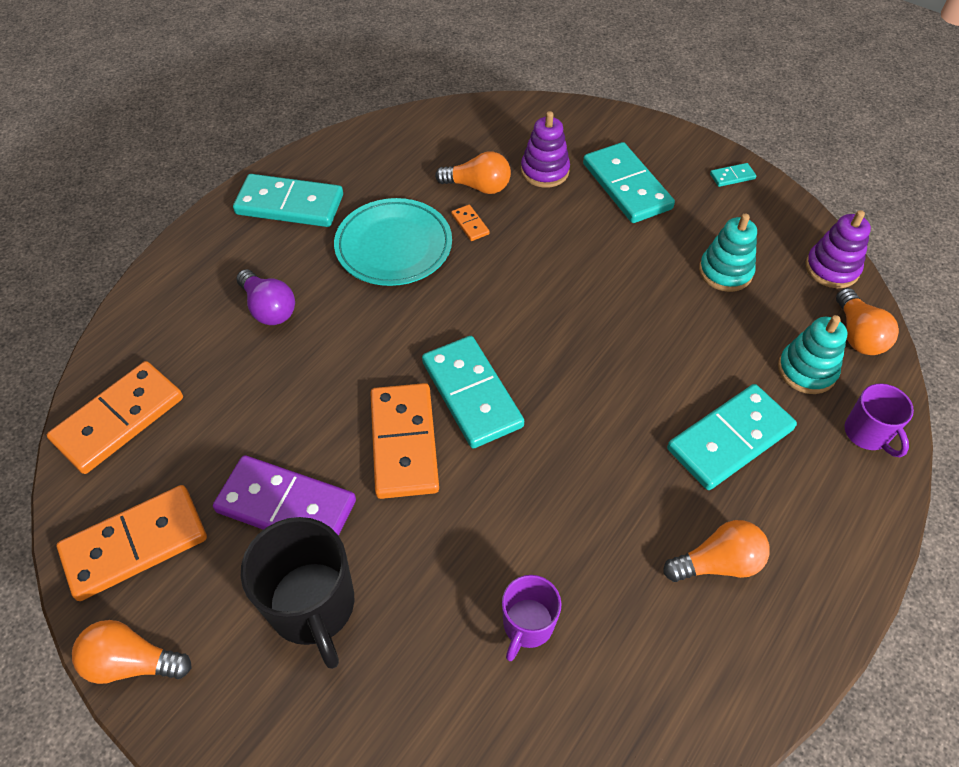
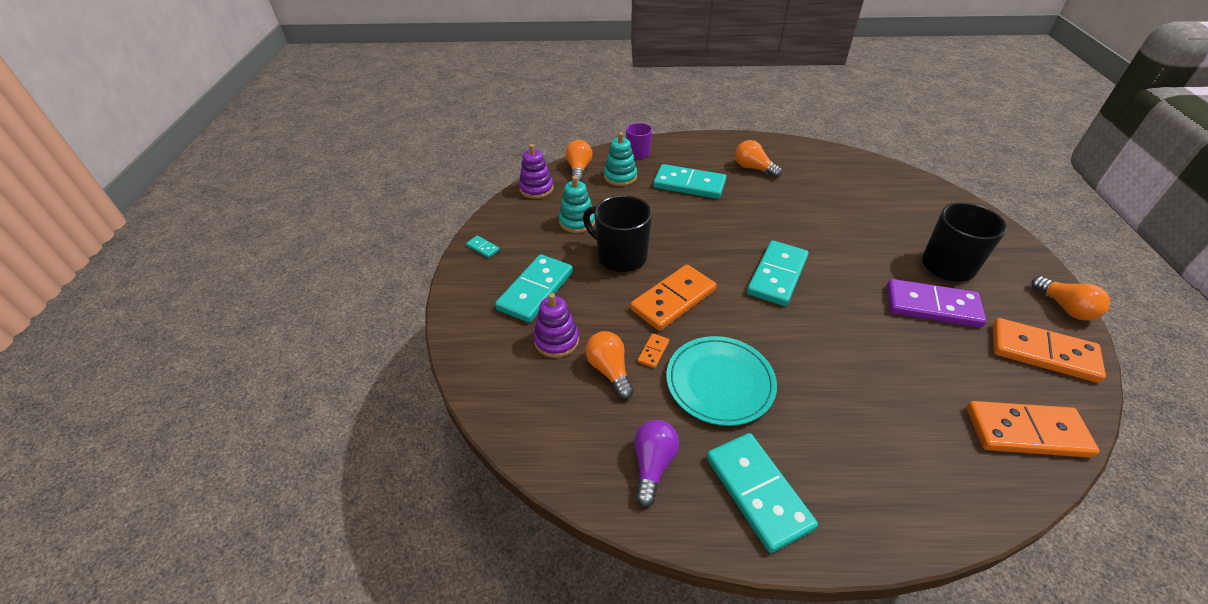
camera: 125 degrees left, 10 degrees down
(269, 308) = (854, 417): purple light bulb -> purple light bulb (653, 465)
(286, 506) = (932, 306): purple domino -> purple domino turned 60 degrees counterclockwise
(404, 443) = (838, 284): orange domino -> orange domino (673, 299)
(527, 625) = (851, 202): purple mug -> none
(626, 275) = (620, 256): none -> black mug
(857, 335) = (579, 169): orange light bulb -> orange light bulb turned 45 degrees counterclockwise

